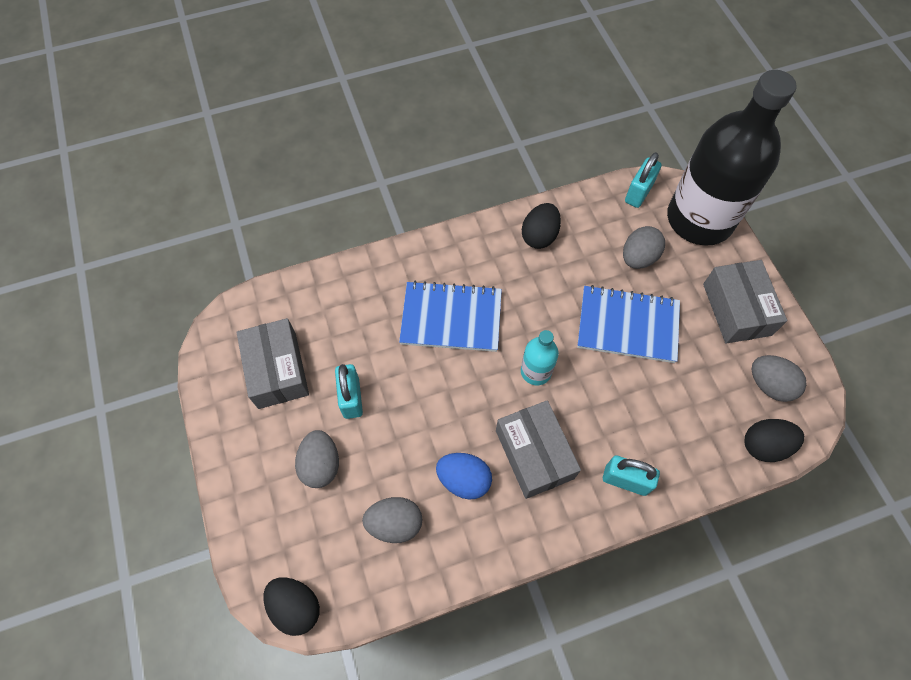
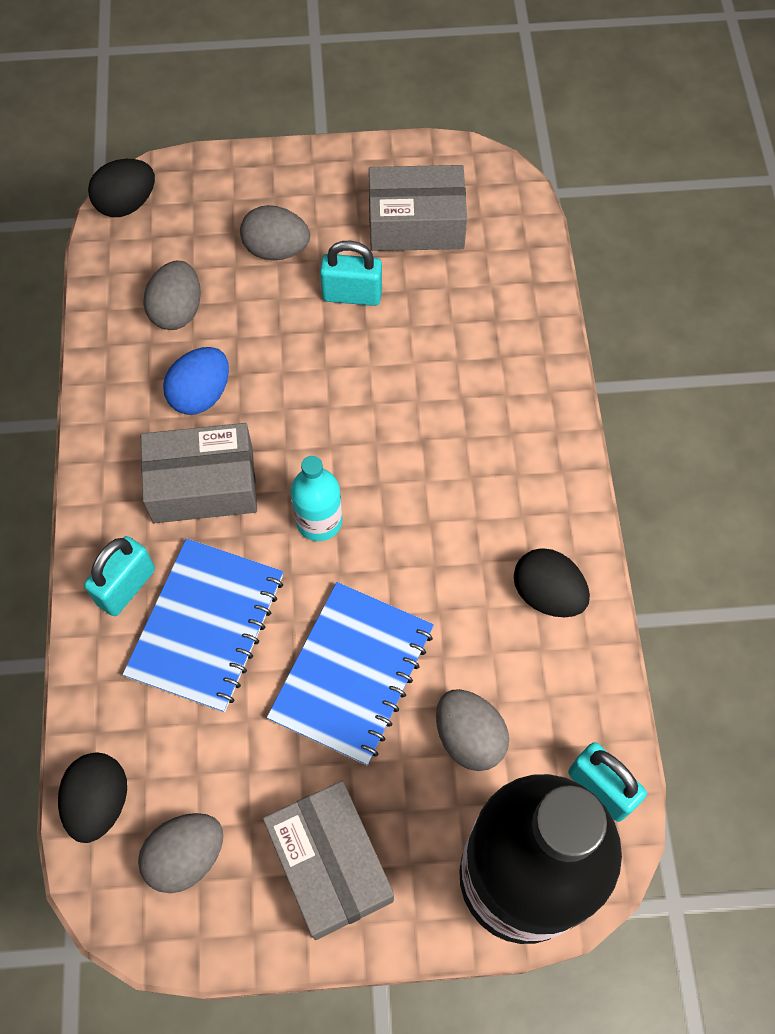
camera: 105 degrees right, 0 degrees up
(451, 318) = (434, 434): blue notebook -> blue notebook (207, 626)
(737, 309) = (330, 864): grey box -> grey box turned 60 degrees clockwise

